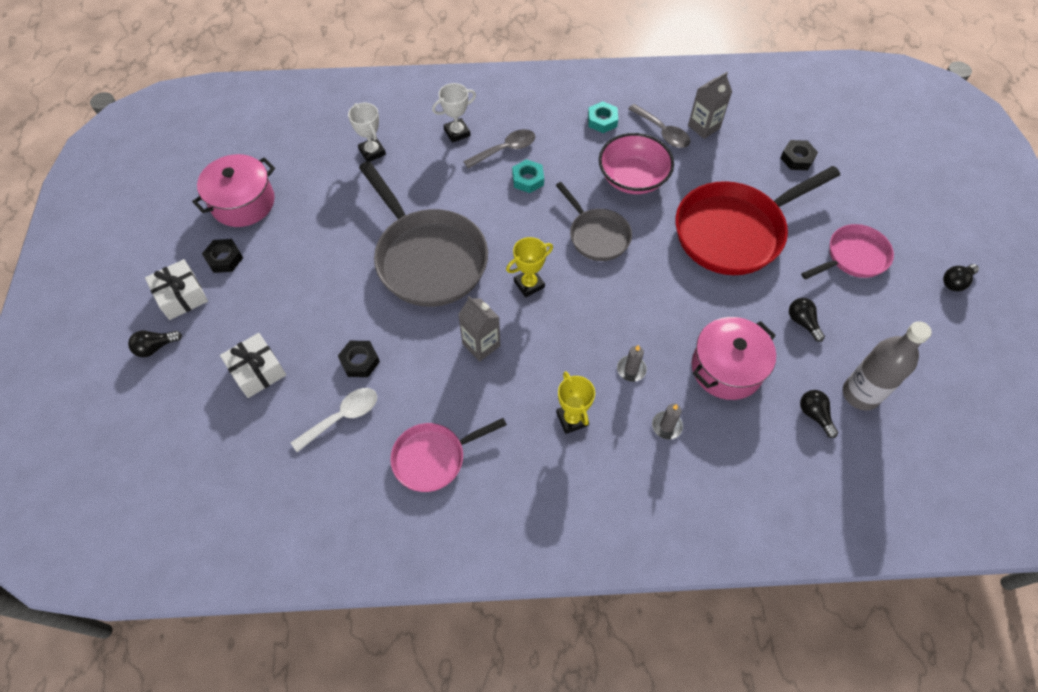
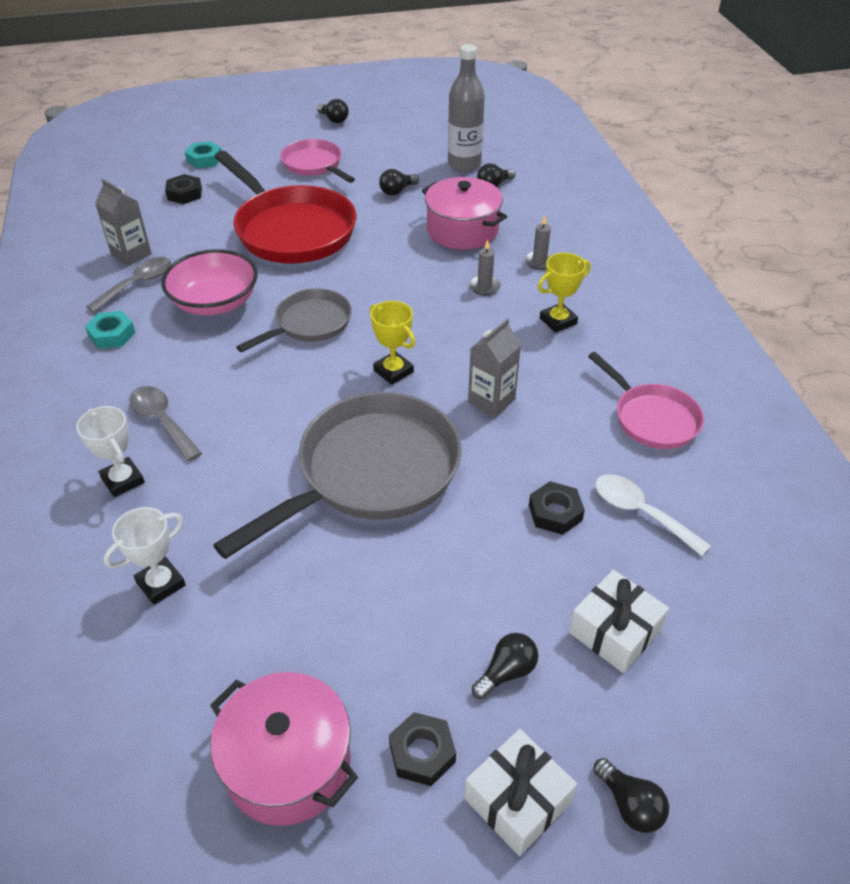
camera: 100 degrees left, 15 degrees down
(253, 306) = (506, 672): none -> black light bulb
(528, 179) = (220, 392): turquoise nut -> turquoise nut (204, 159)

